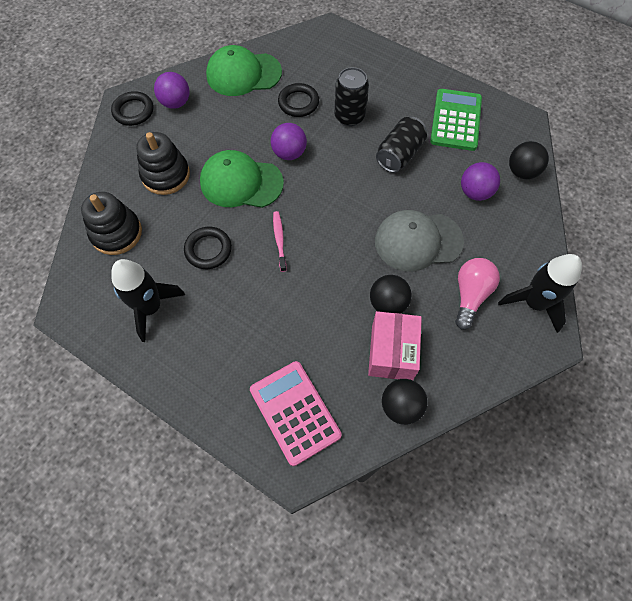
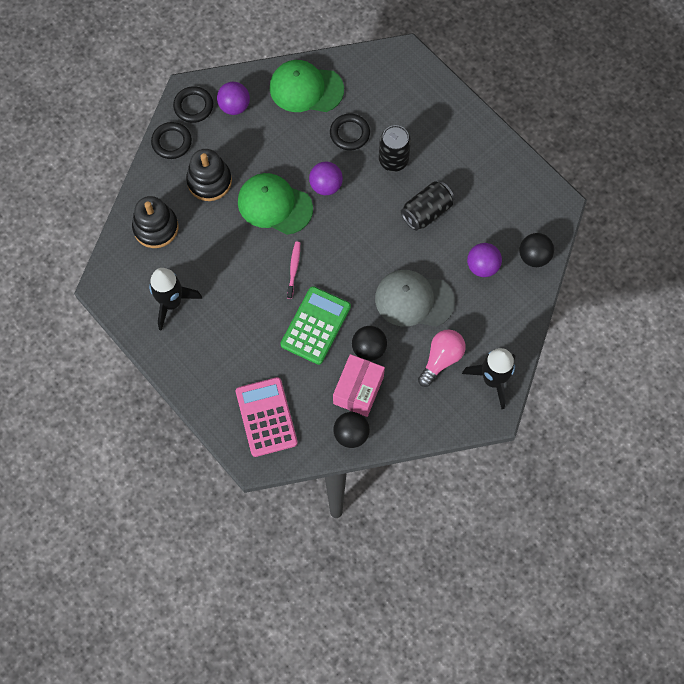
camera: 15 degrees right, 5 degrees up
(208, 250) = (230, 263): black ring -> black ring (172, 142)
(455, 120) = (493, 188): green calculator -> green calculator (315, 325)

